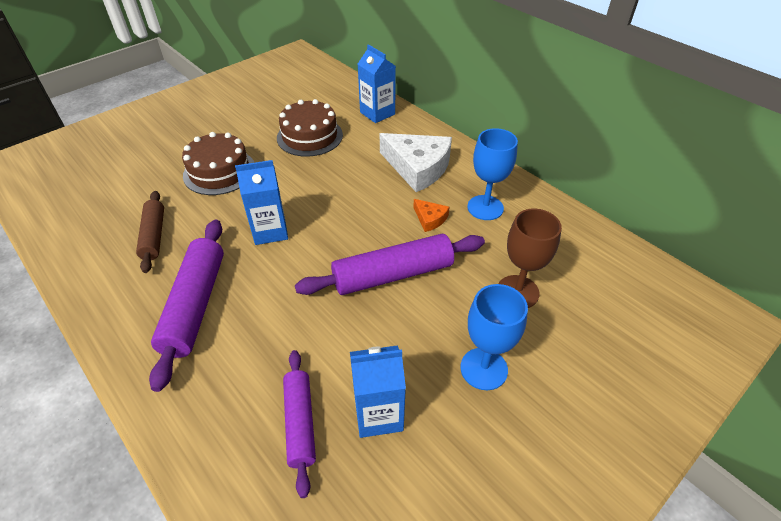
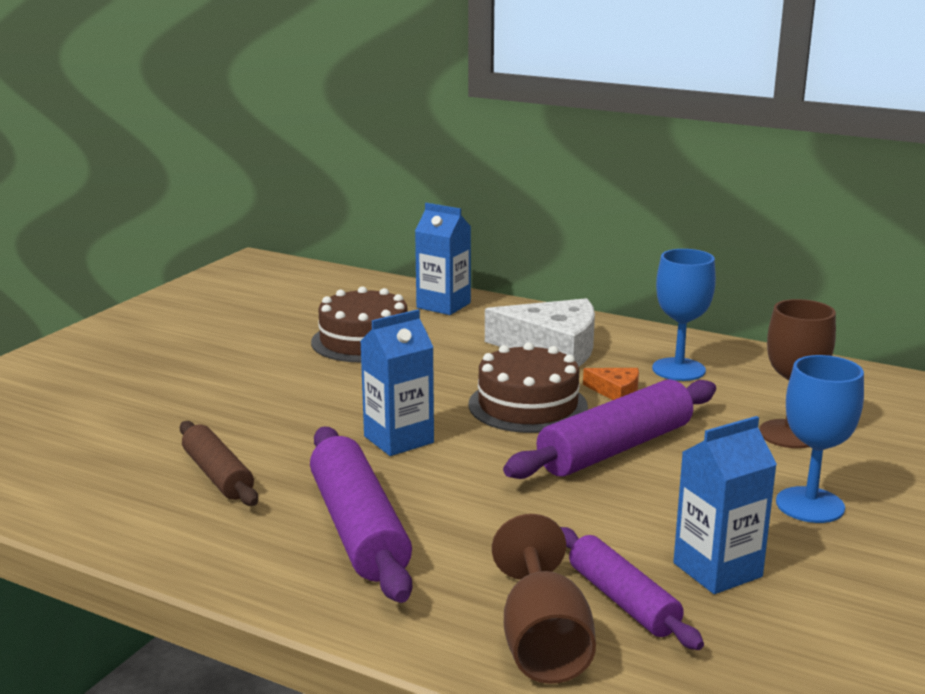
camera: 20 degrees left, 25 degrees down
(219, 171) = (257, 395): brown cake -> brown cake (527, 405)
(226, 446) = (543, 643): none -> brown goblet

